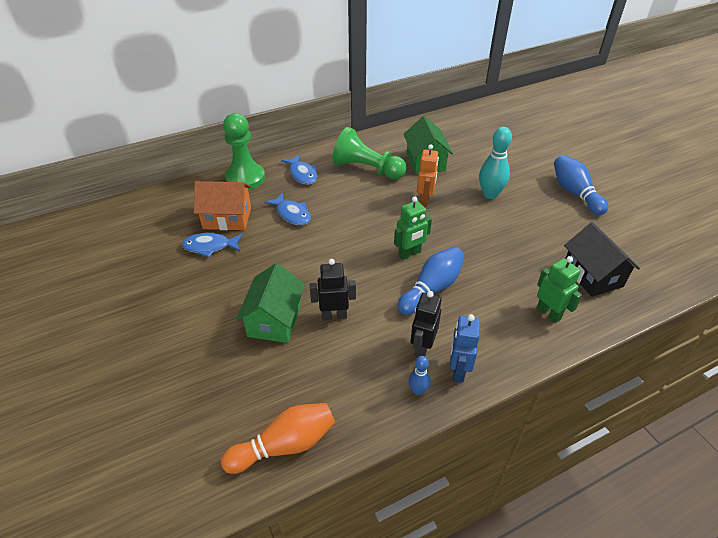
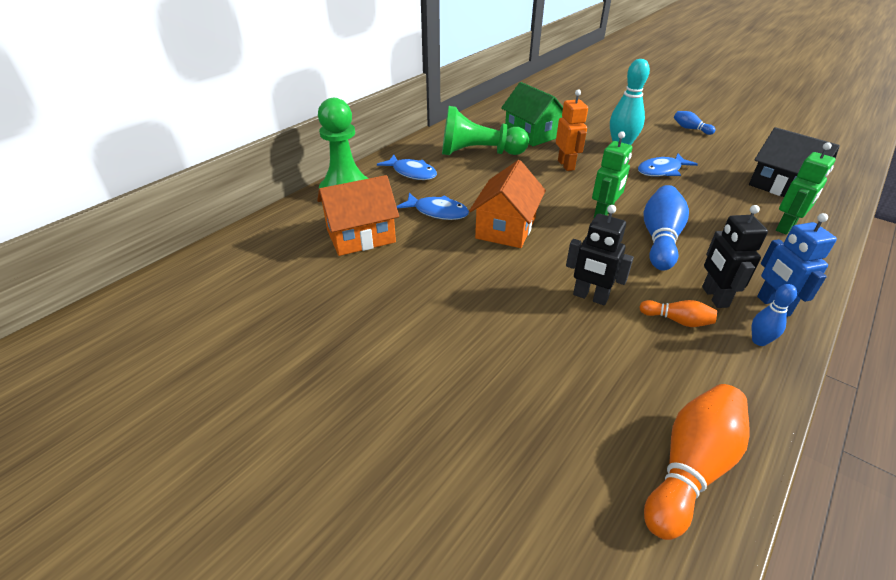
camera: 25 degrees left, 5 degrees down
(210, 246) = (366, 272): blue fish -> blue fish (661, 171)
(274, 320) = (527, 325): green house -> none
(327, 242) = (506, 228): none -> orange house
(334, 315) = (590, 297): black robot -> black robot turned 120 degrees counterclockwise
(376, 354) = (677, 320): none -> orange bowling pin
(548, 313) = (786, 227): green robot -> green robot turned 105 degrees clockwise
(575, 193) = (690, 129): blue bowling pin -> blue bowling pin, size x0.53

